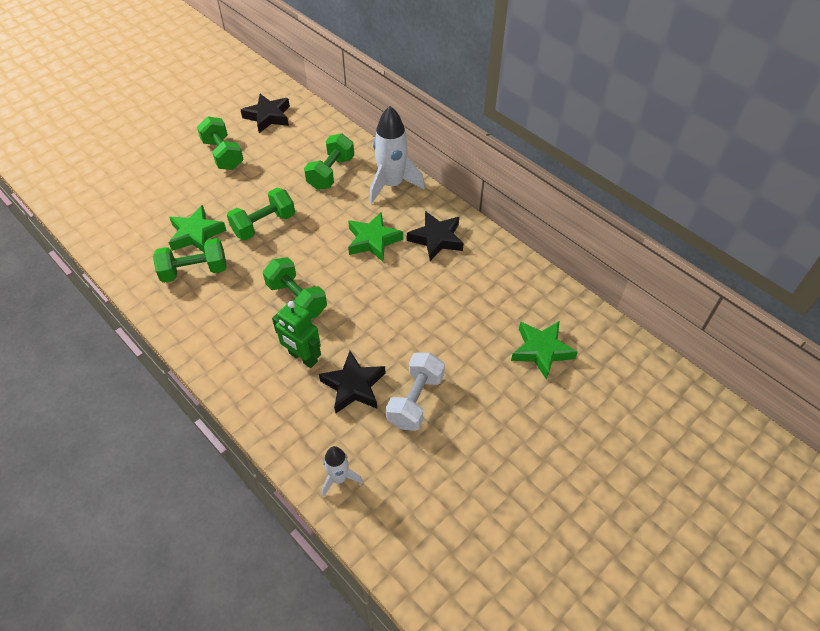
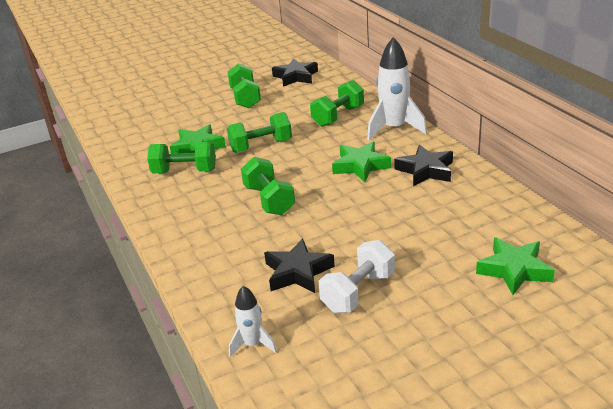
camera: 20 degrees right, 20 degrees down
(303, 357) = (256, 244): green robot -> none

